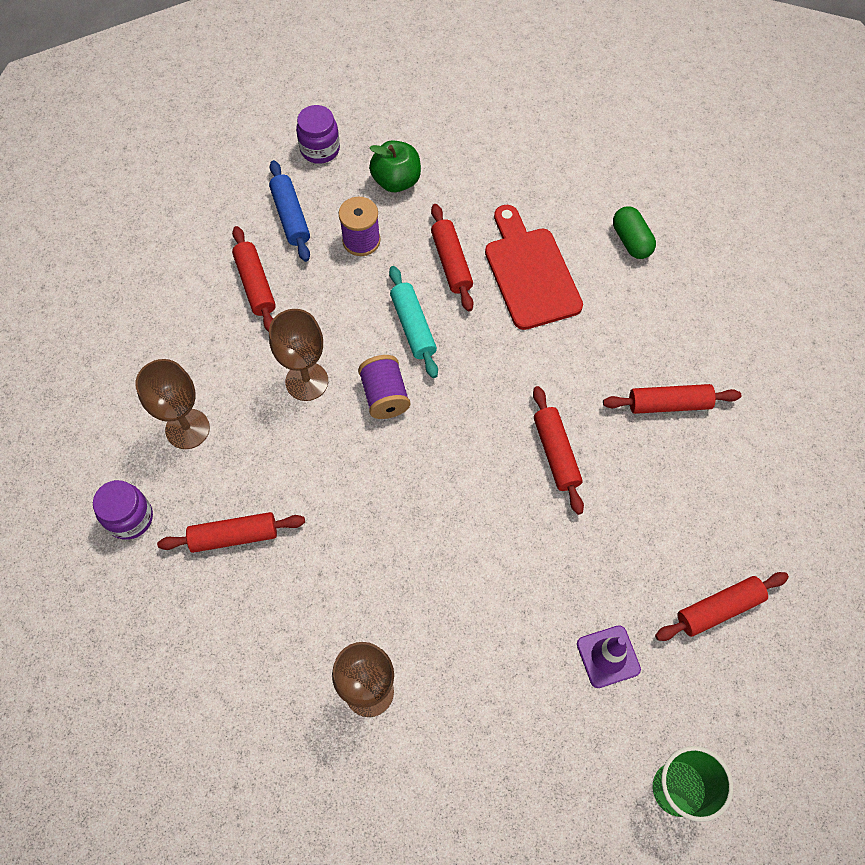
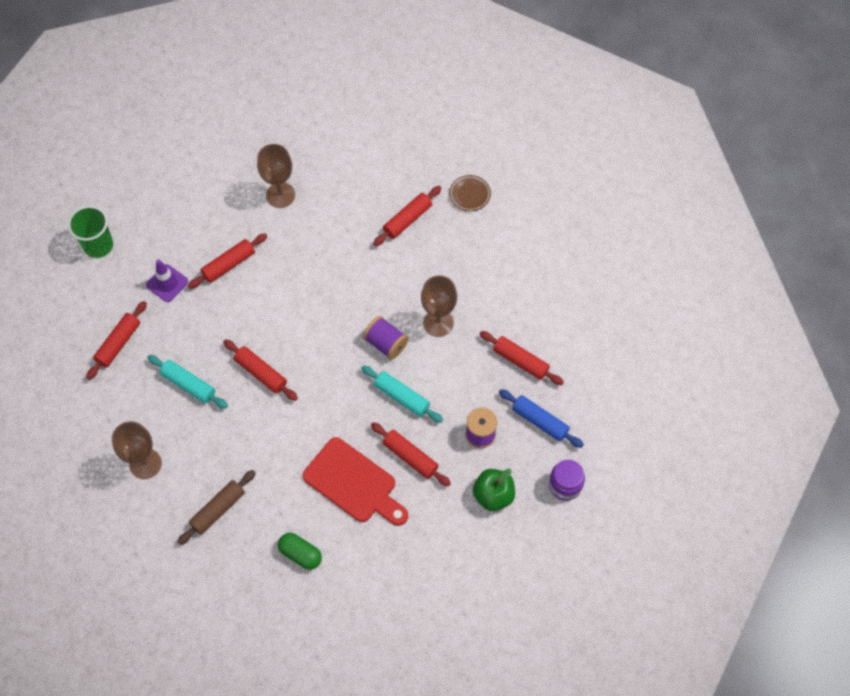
camera: 145 degrees right, 0 degrees up
(130, 518) = (469, 194): purple jar -> brown plate
(187, 429) = (482, 255): brown goblet -> brown goblet (145, 463)
(654, 495) = (188, 384): none -> turquoise rolling pin
(669, 404) = (209, 447): red rolling pin -> red rolling pin (228, 264)
(696, 332) = (218, 510): none -> brown rolling pin

